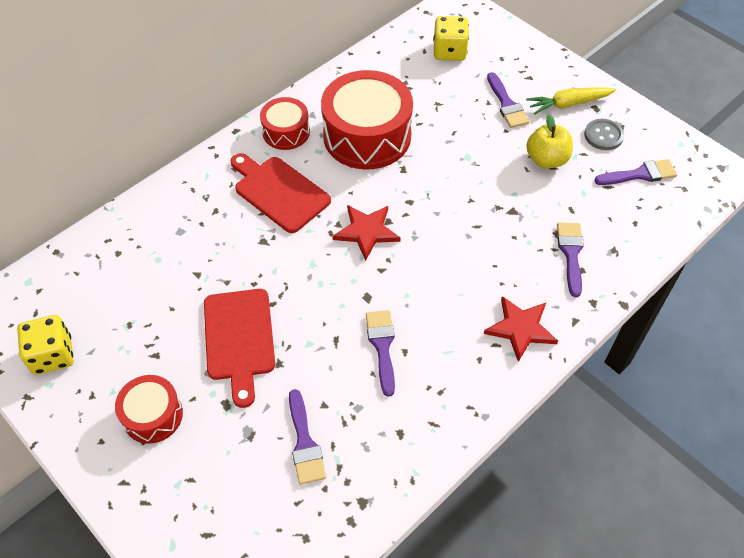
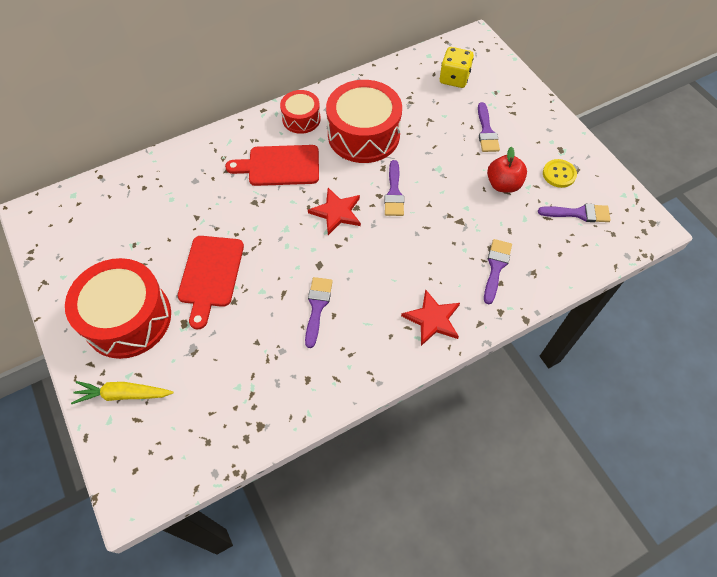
camera: 15 degrees right, 5 degrees up
(52, 355) = (72, 255): yellow dice -> none
(153, 415) = (128, 318): red drum -> red drum, size x1.86
(279, 192) = (280, 166): red cutting board -> red cutting board turned 60 degrees counterclockwise
(304, 443) = (232, 368): purple brush -> purple brush (394, 193)
(546, 160) = (503, 184): yellow apple -> red apple
(568, 104) = (538, 141): yellow carrot -> yellow carrot (123, 394)
(603, 135) = (559, 174): grey button -> yellow button

